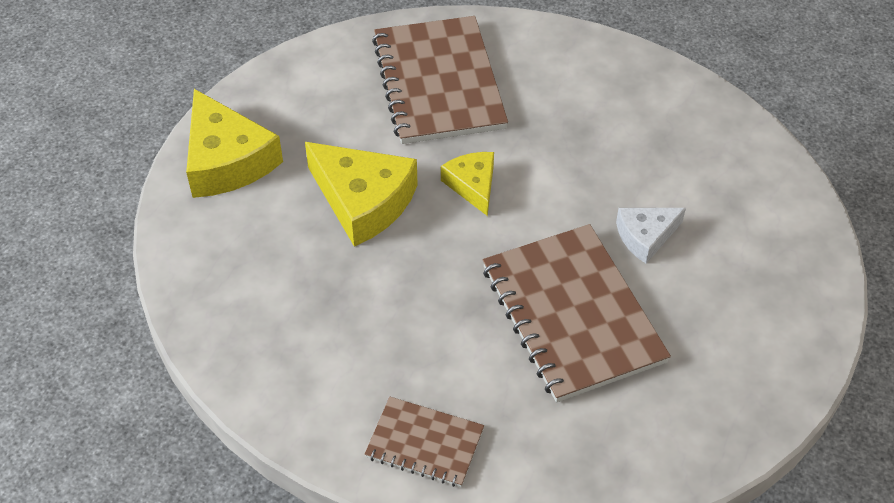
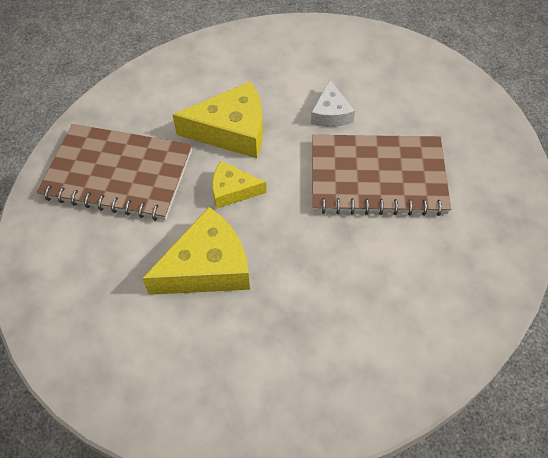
camera: 65 degrees left, 5 degrees up
(226, 160) = (101, 356): yellow cheese -> yellow cheese (232, 131)
(424, 443) = (454, 307): brown notebook -> none

